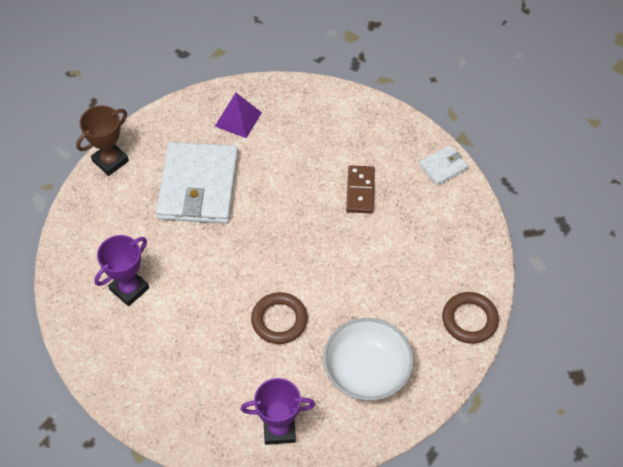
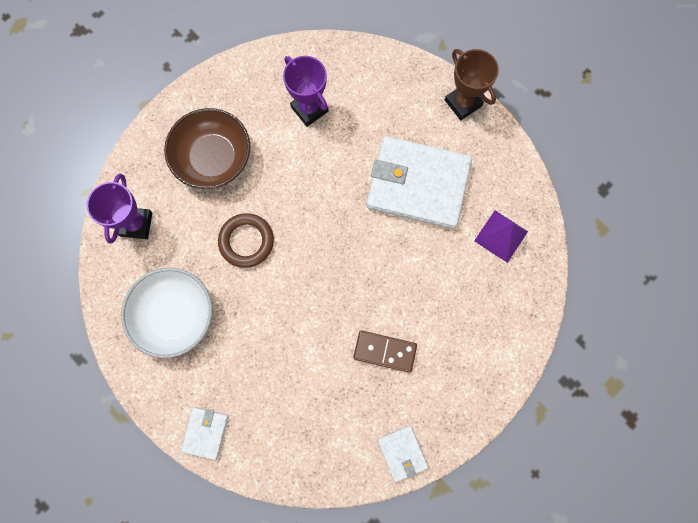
camera: 100 degrees right, 20 degrees up
(194, 369) = (213, 158): none -> brown bowl
(469, 320) = (205, 433): brown ring -> white wallet

